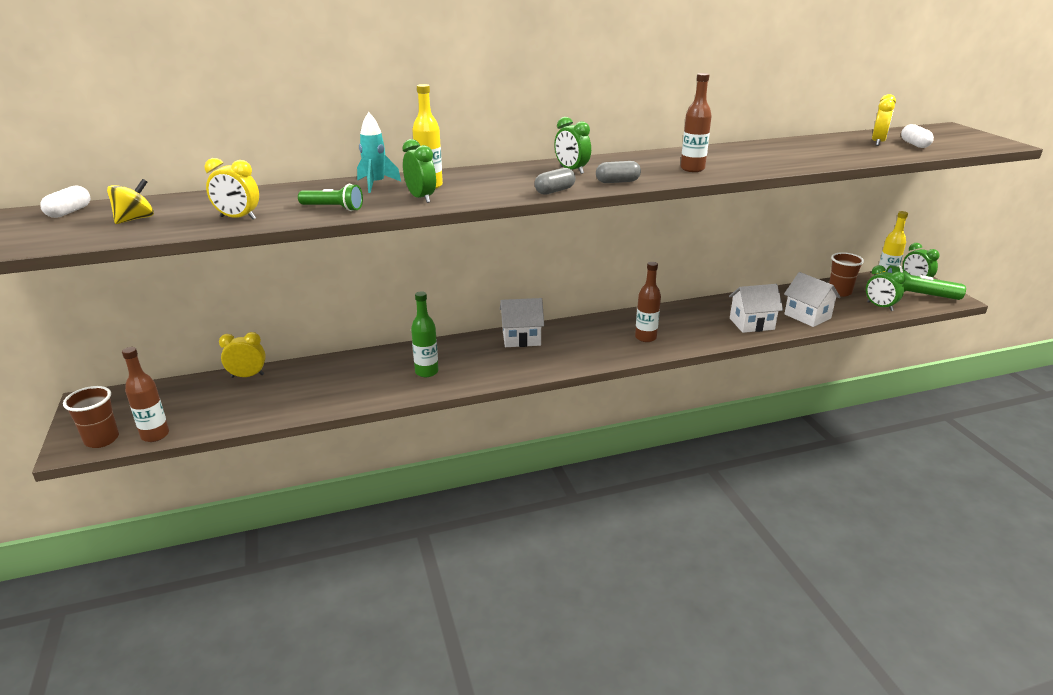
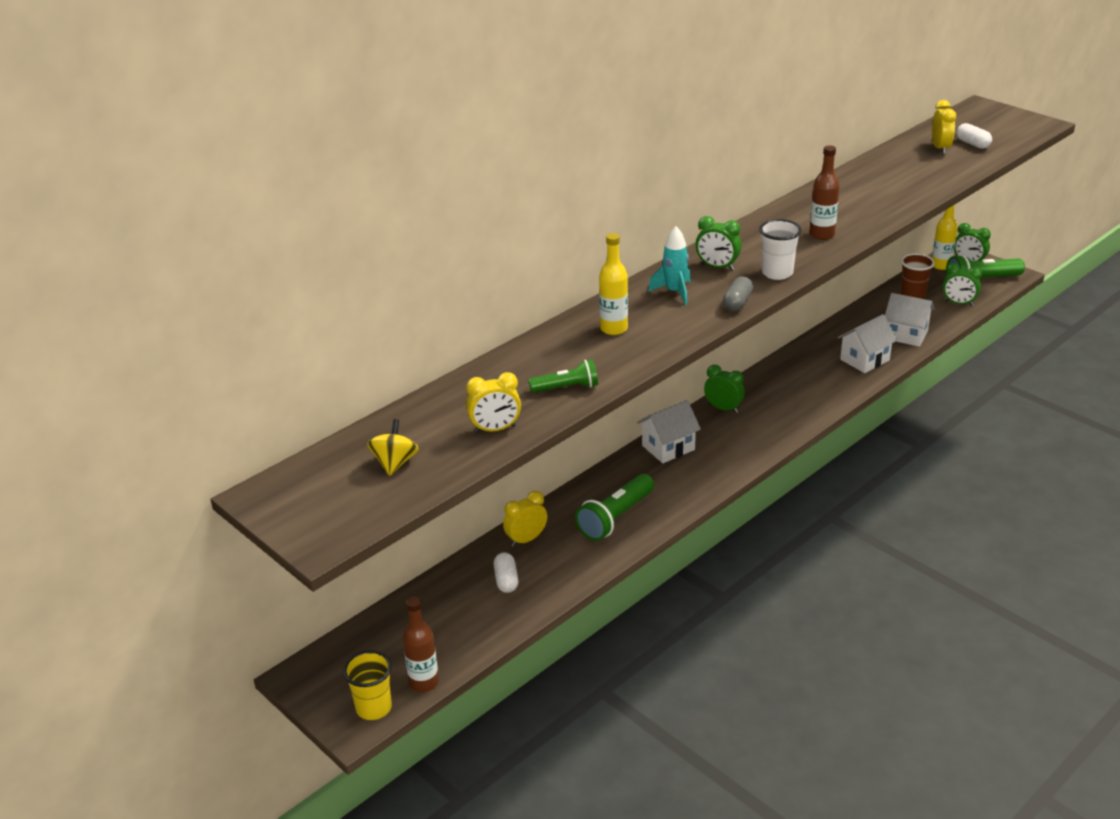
camera: 25 degrees left, 5 degrees up
(69, 212) = (306, 476): white capsule -> white capsule (506, 580)
(102, 439) = (374, 708): brown cup -> yellow cup
(247, 376) = (436, 587): yellow clock -> yellow clock (526, 539)
(376, 184) = (559, 342): turquoise rocket -> turquoise rocket (674, 292)
(421, 198) = (629, 349): green clock -> green clock (723, 408)
(426, 372) = (615, 518): green bottle -> green flashlight
(617, 182) = (777, 273): grey capsule -> white cup
(645, 337) = (783, 408): brown bottle -> none

